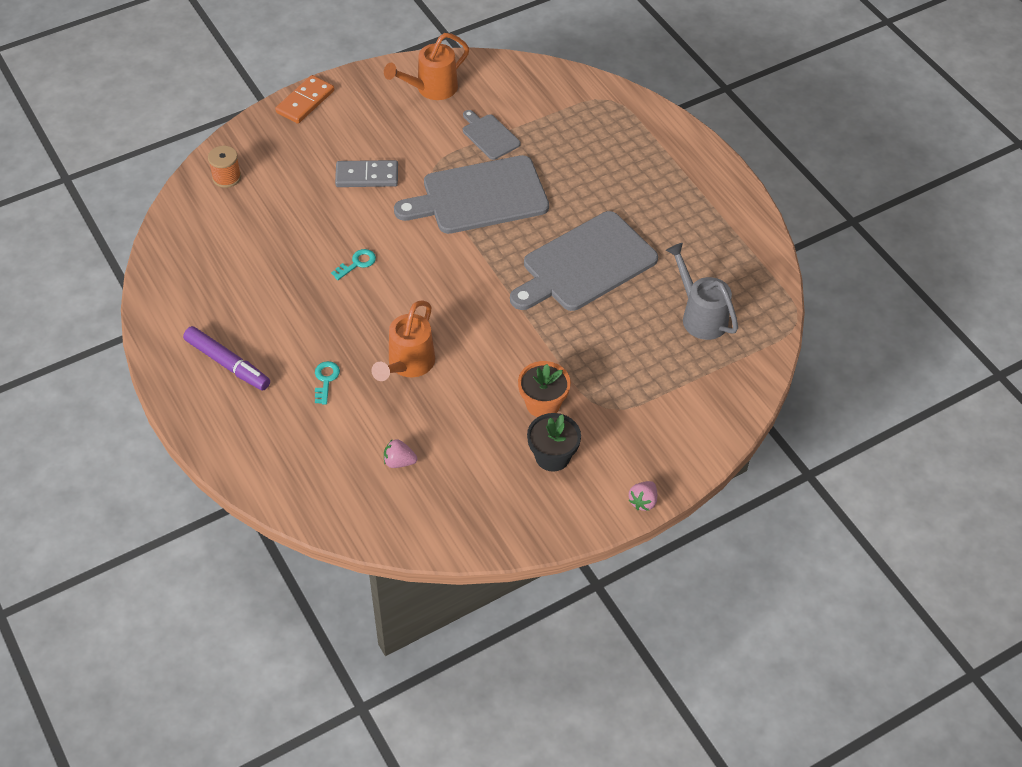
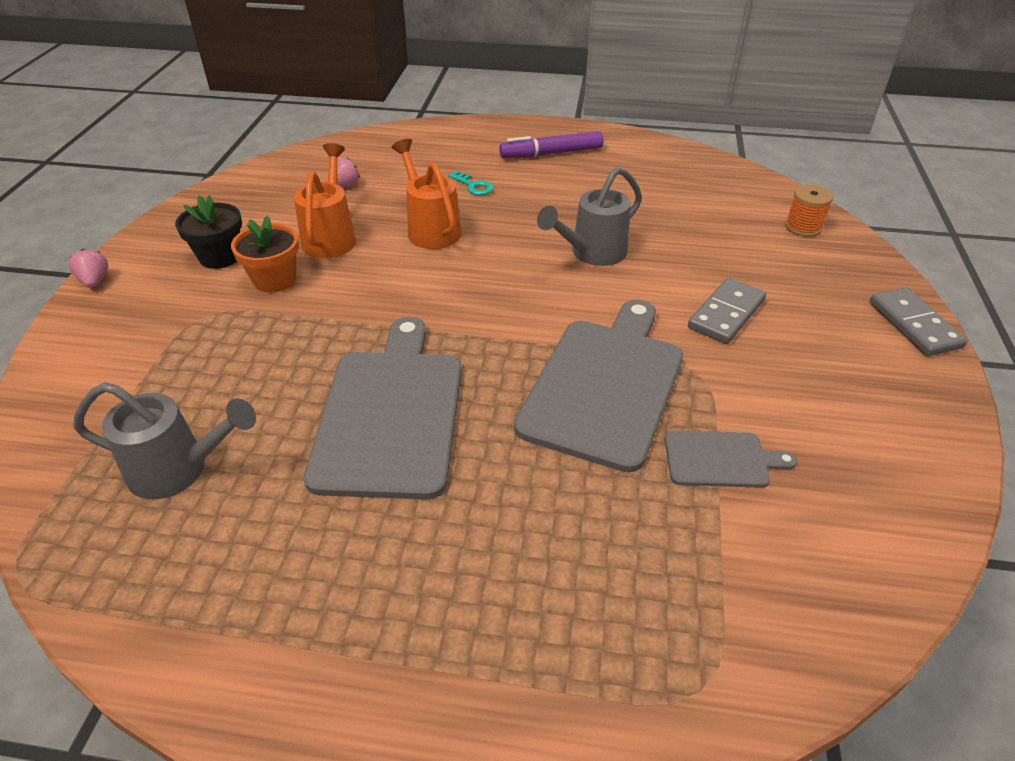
camera: 130 degrees right, 10 degrees down
(305, 101) = (914, 325): orange domino -> grey domino
(357, 263) = (592, 253): turquoise key -> grey watering can
(431, 89) = (878, 453): orange watering can -> orange watering can (330, 237)

